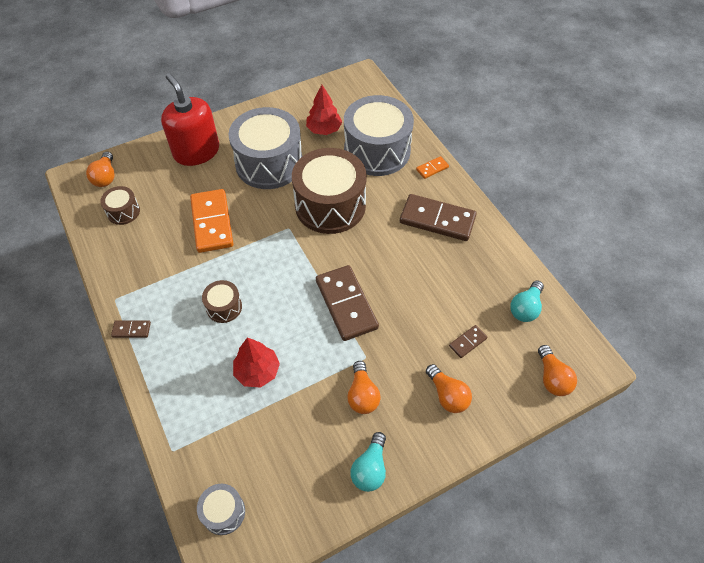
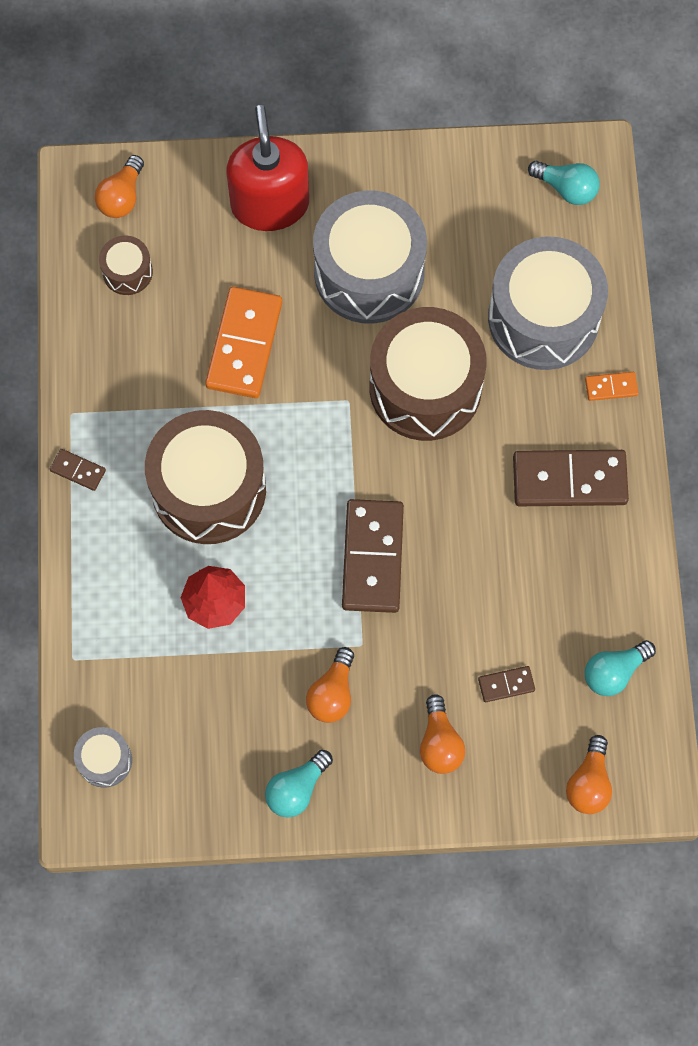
camera: 25 degrees right, 15 degrees up
(224, 307) = (209, 489): brown drum -> brown drum, size x2.21
(324, 129) = (481, 242): red tree -> none
(355, 93) = (566, 188): none -> turquoise light bulb
(437, 219) = (569, 480): brown domino -> brown domino turned 45 degrees counterclockwise

